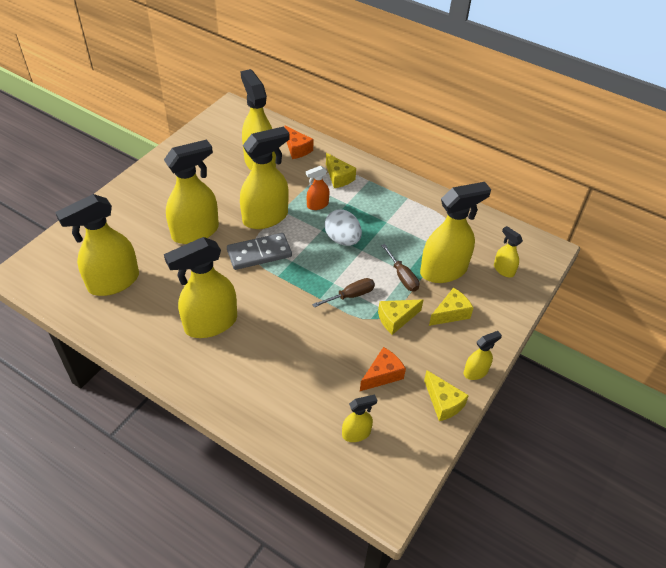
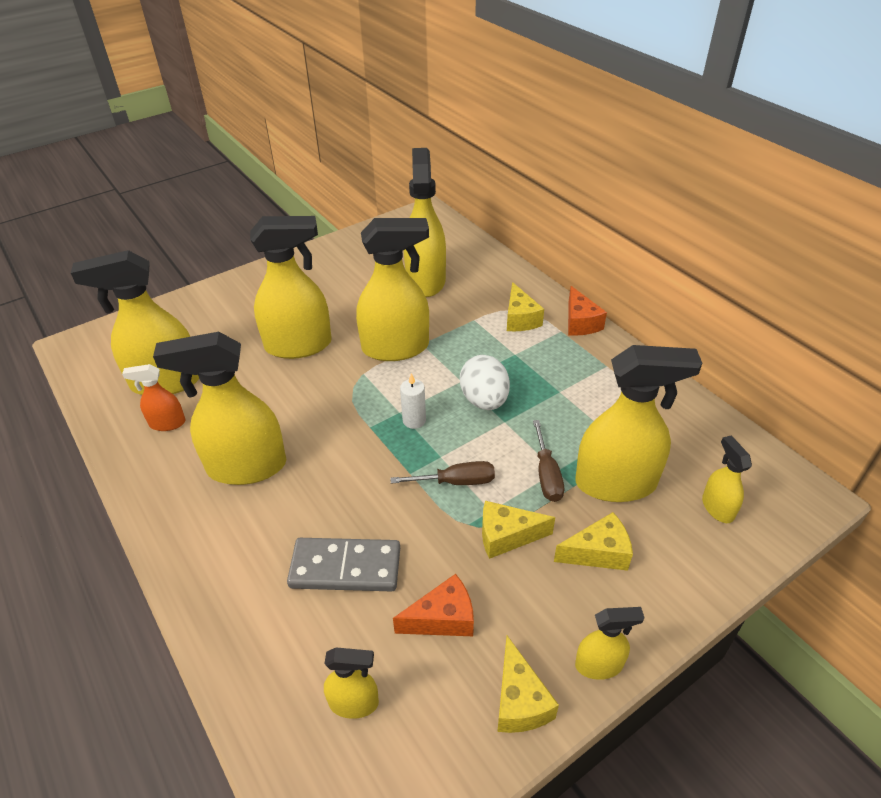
camera: 25 degrees right, 5 degrees down
(259, 253) = (362, 391): grey domino -> grey domino (345, 568)
(297, 149) = (482, 273): orange cheese -> orange cheese (580, 322)
(304, 264) = (414, 420): none -> white candle
(317, 205) = (473, 347): orange spray bottle -> orange spray bottle (167, 423)

